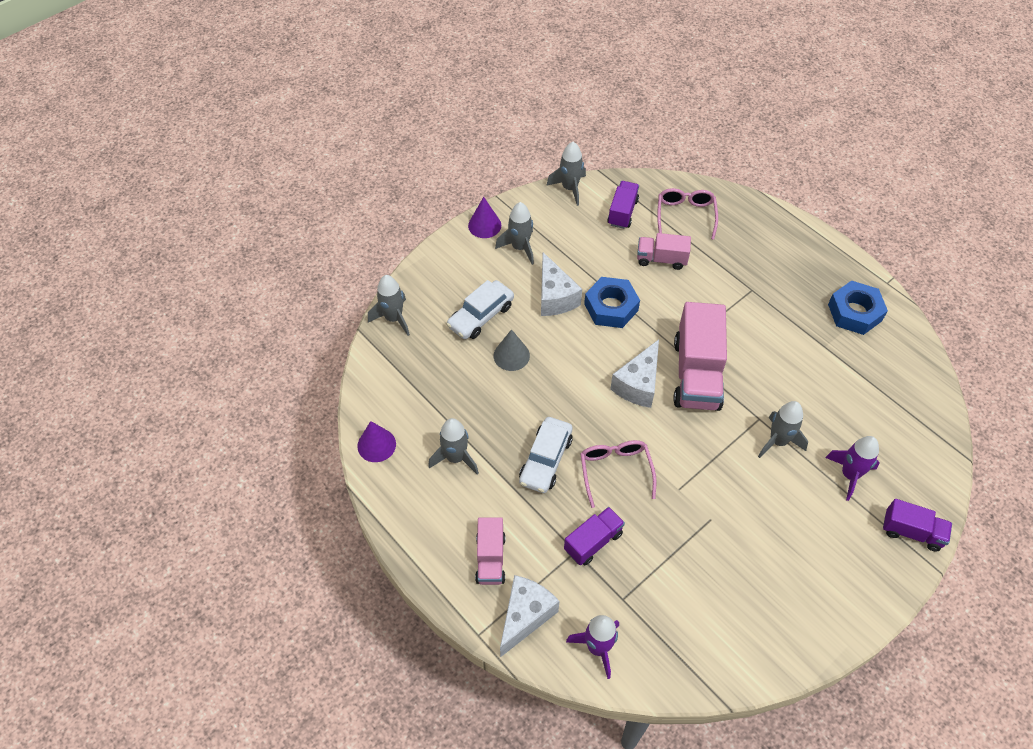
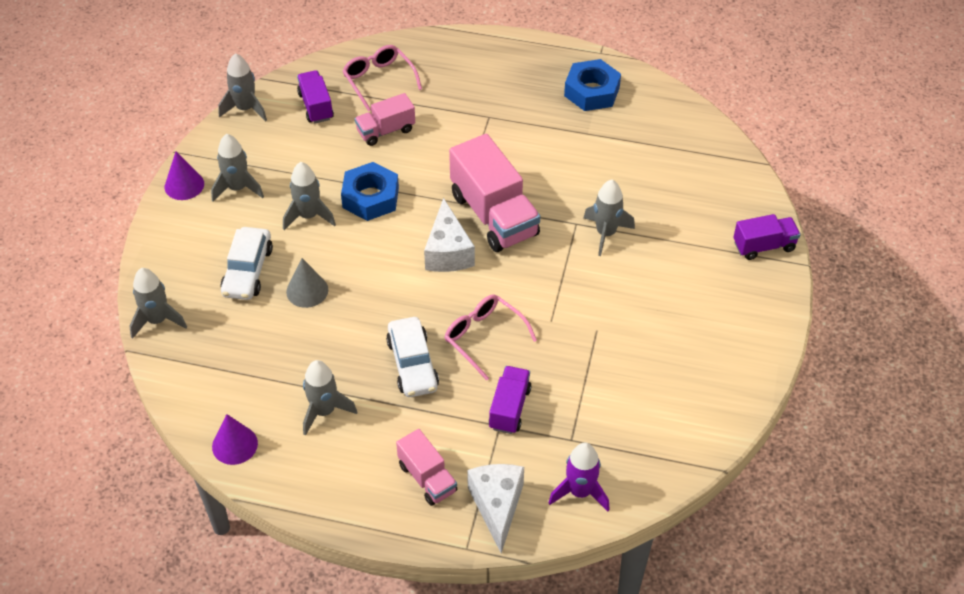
camera: 35 degrees left, 5 degrees down
(555, 297) = (309, 216): white cheese -> grey rocket
(849, 475) = (683, 228): purple rocket -> none

